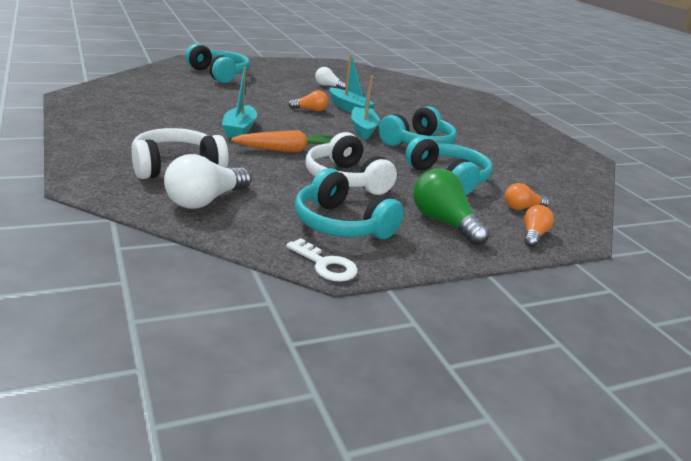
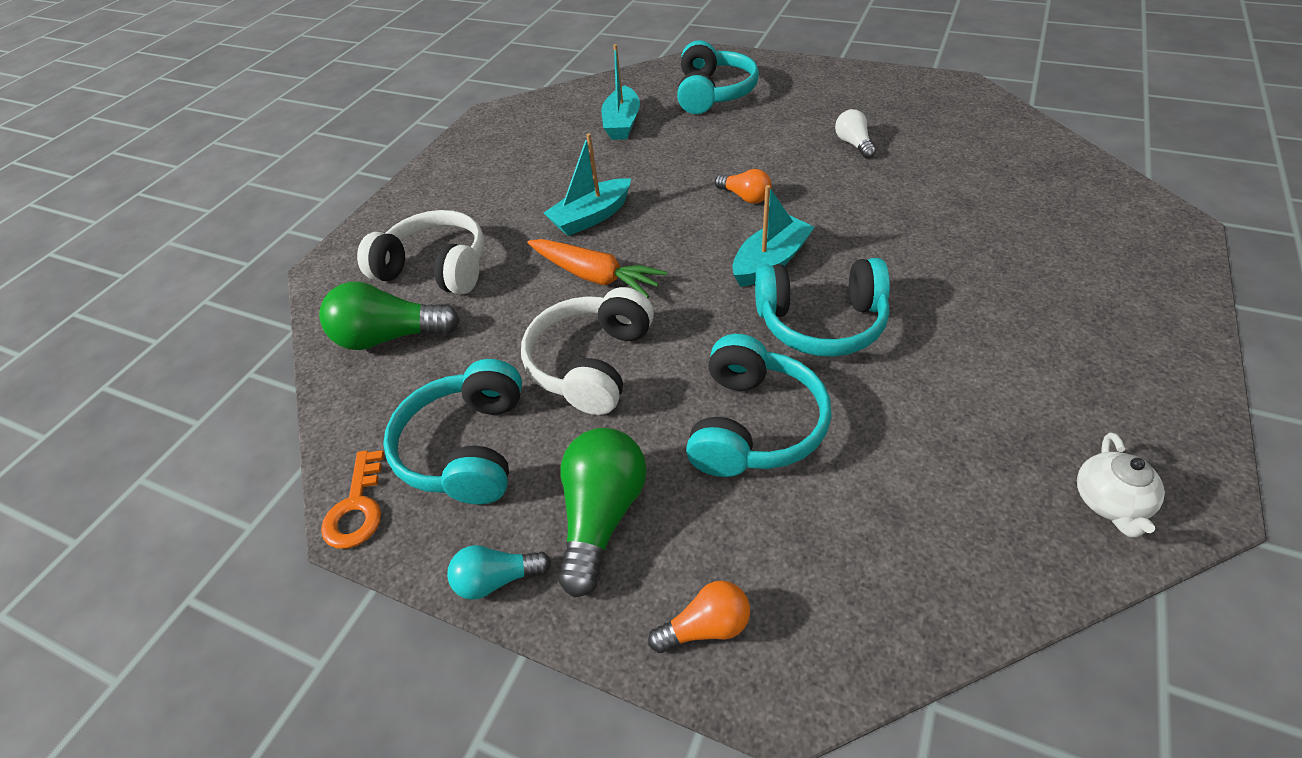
camera: 55 degrees right, 20 degrees up
(205, 200) = (390, 337): white light bulb -> green light bulb
(326, 265) = (357, 508): white key -> orange key
(348, 108) = (815, 205): turquoise boat -> turquoise boat (622, 123)
(440, 257) = (497, 579): none -> turquoise light bulb
(522, 208) = (786, 554): orange light bulb -> none
(575, 165) = (1109, 502): none -> white teapot

